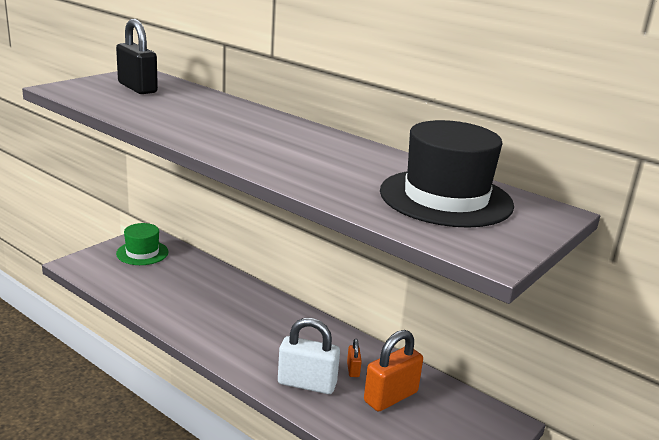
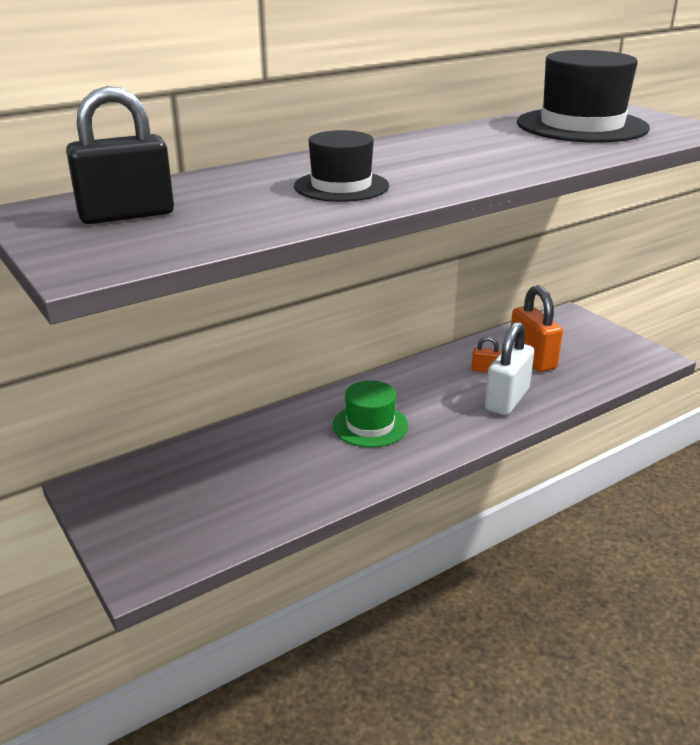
camera: 70 degrees left, 5 degrees up
(142, 253) = (144, 495): green hat -> green hat (370, 425)
(206, 124) = (341, 186): none -> black hat

